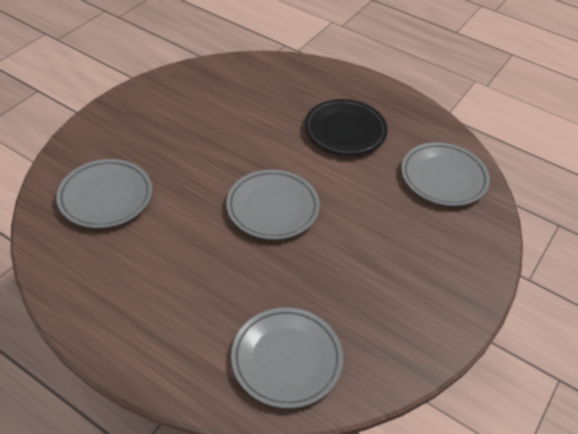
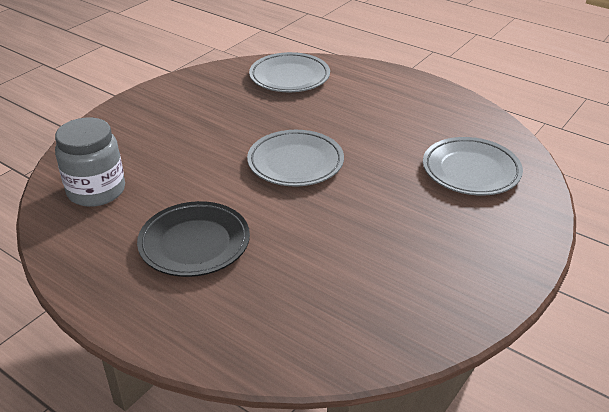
camera: 175 degrees left, 10 degrees down
(443, 178) = (96, 191): grey plate -> grey jar

